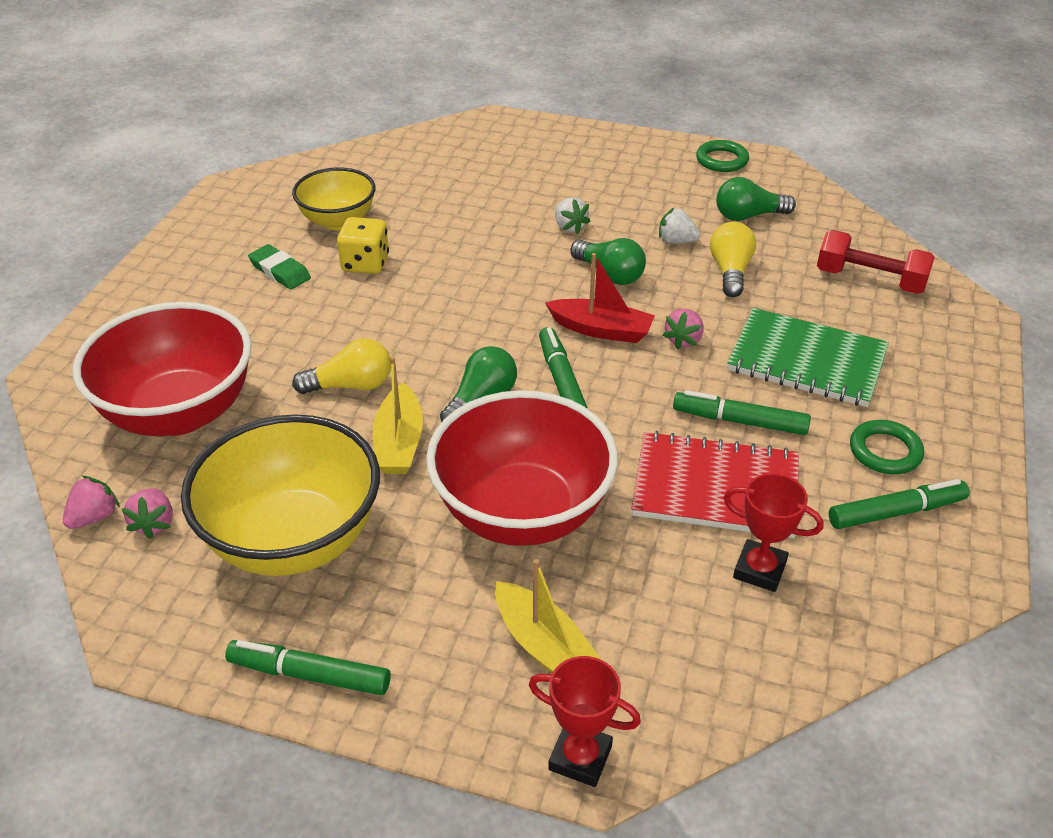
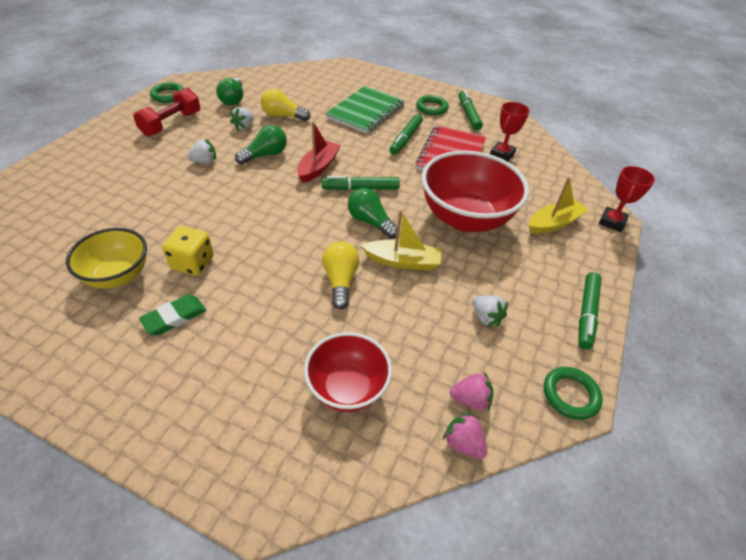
camera: 85 degrees left, 5 degrees up
(152, 634) = (570, 395): none -> green ring
(179, 412) = (347, 388): red bowl -> red bowl, size x0.60
(294, 540) = (486, 317): yellow bowl -> white strawberry
(683, 340) = (337, 142): pink strawberry -> none
(870, 280) = (309, 81): red dumbbell -> red dumbbell (171, 124)

